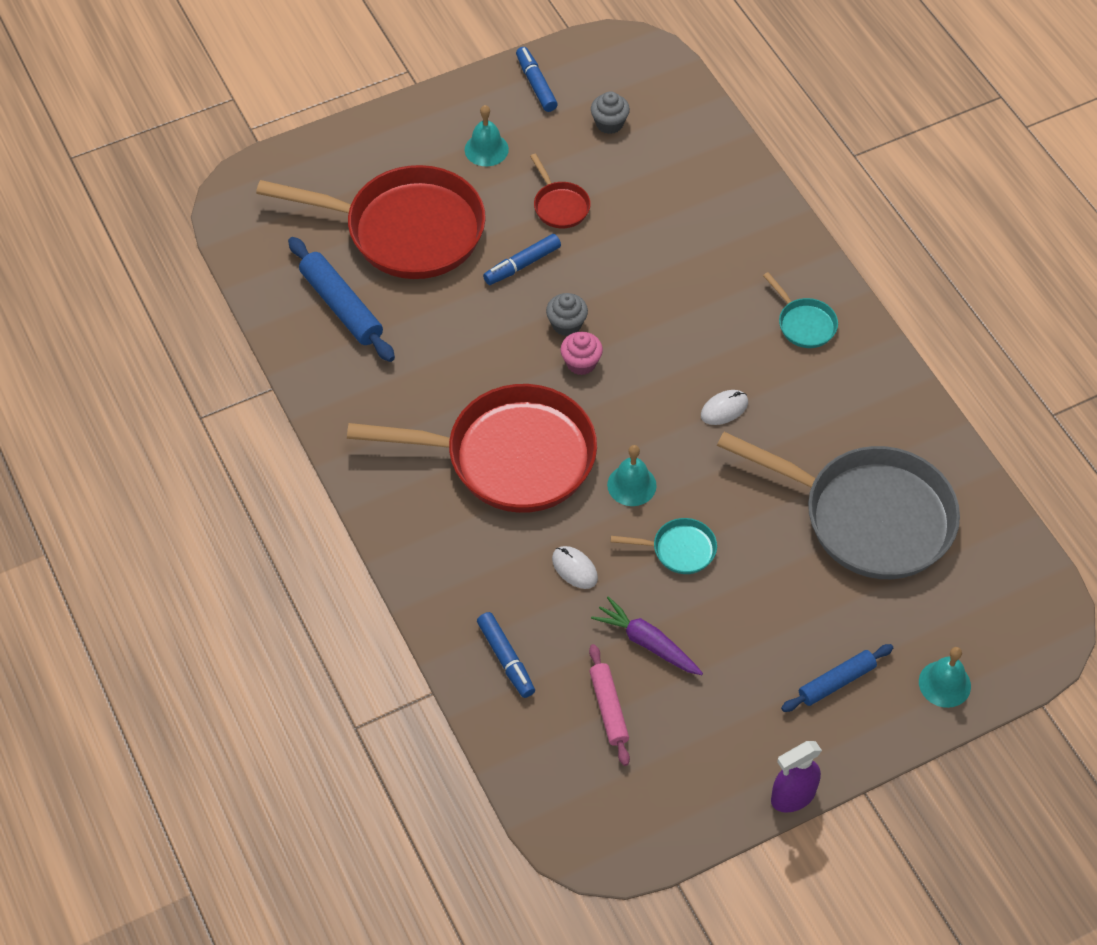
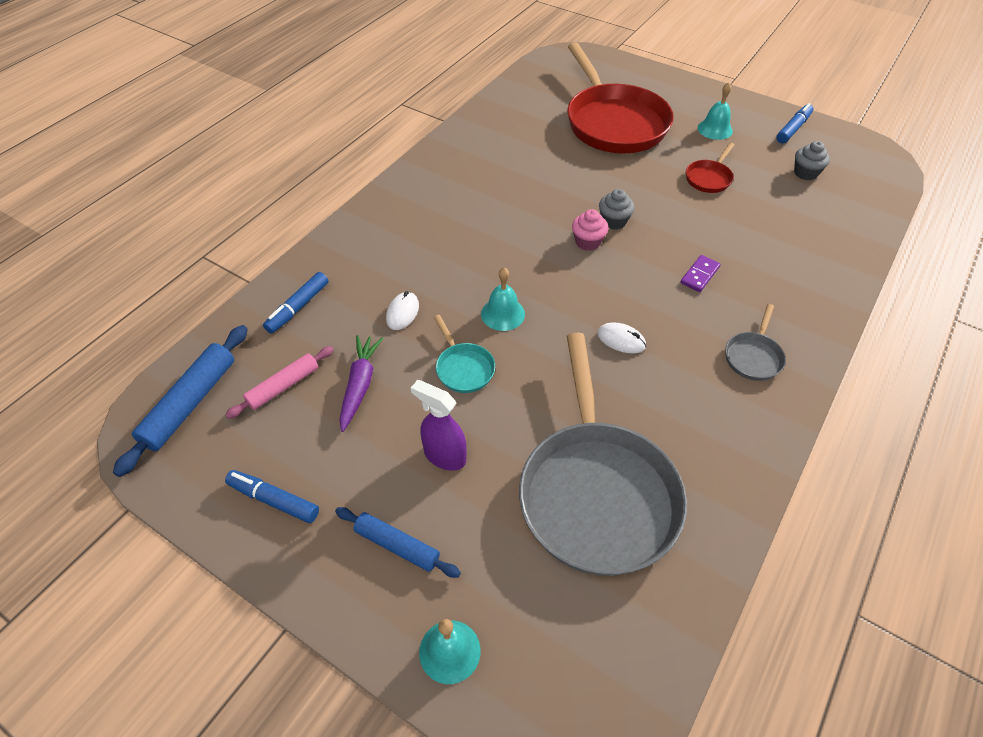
camera: 60 degrees right, 5 degrees down
(342, 306) = (529, 121): blue rolling pin -> blue rolling pin (190, 404)
(510, 457) = (475, 239): red pan -> none
(522, 265) = (641, 181): blue marker -> blue marker (274, 500)
(686, 300) = (699, 275): none -> purple domino
(792, 797) = (251, 563): purple spray bottle -> purple spray bottle (444, 456)
(804, 324) = (753, 356): turquoise pan -> grey pan

